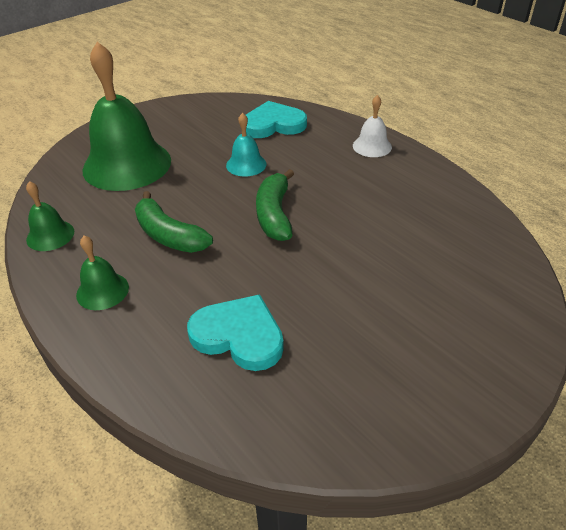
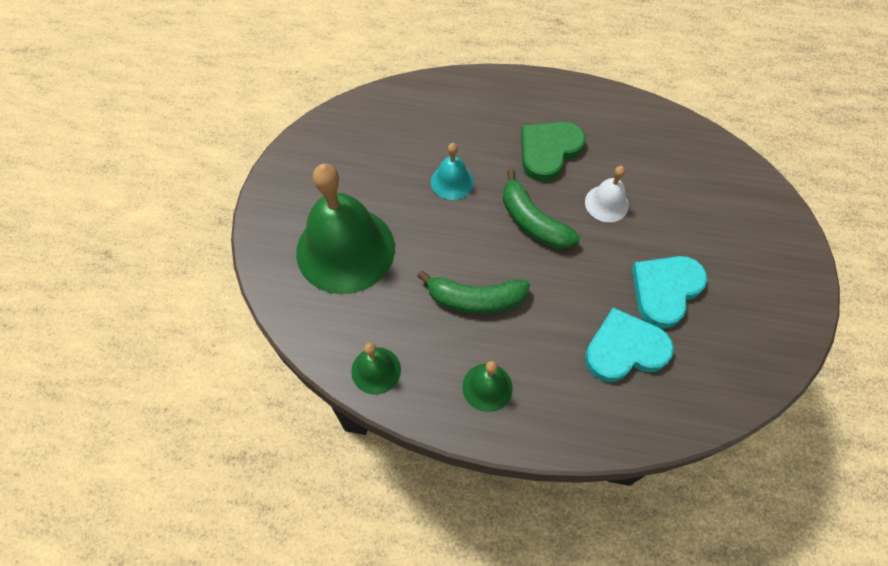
camera: 40 degrees left, 20 degrees up
(273, 124) = (423, 118): turquoise heart -> turquoise heart (665, 290)
(344, 181) = (548, 151): none -> green heart
(372, 146) = (531, 96): white bell -> white bell (606, 203)

